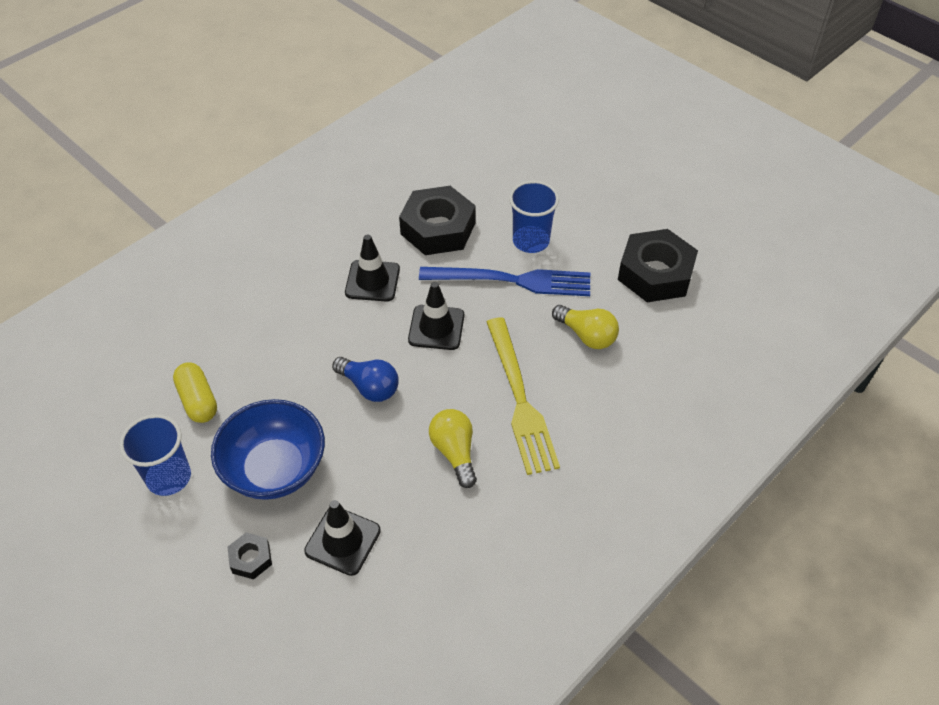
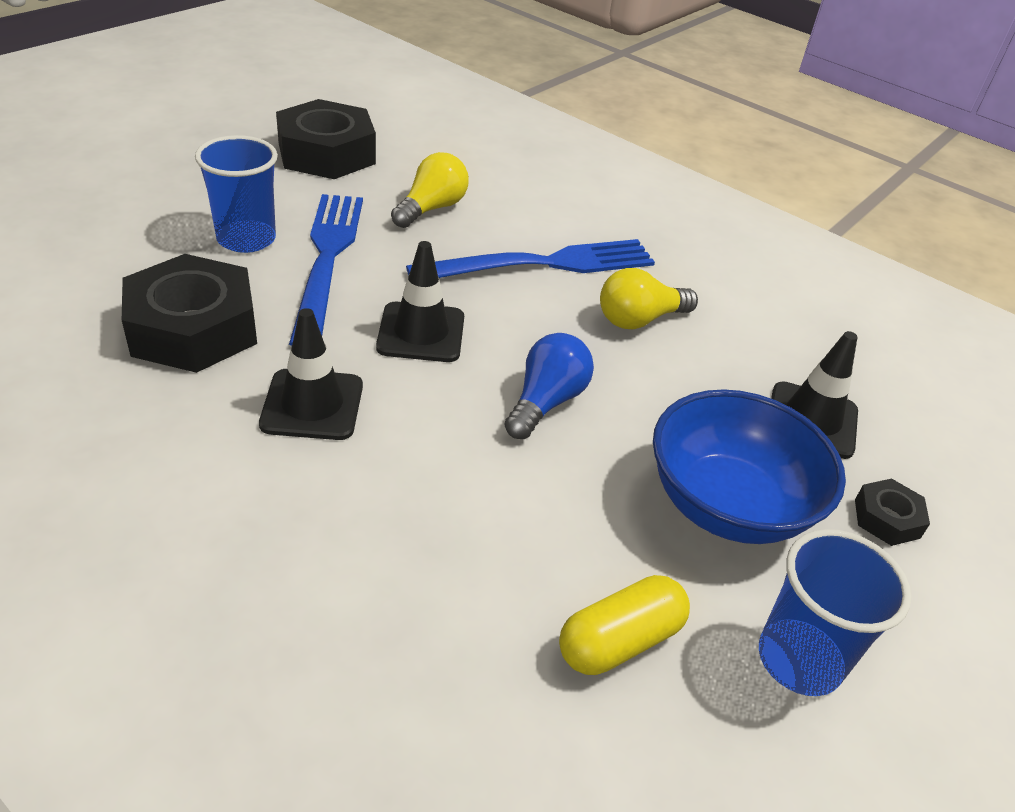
camera: 100 degrees left, 10 degrees down
(520, 399) = (543, 264): yellow fork -> blue fork

